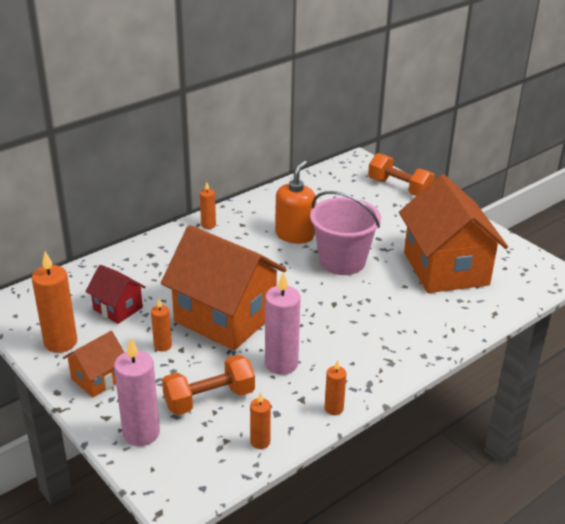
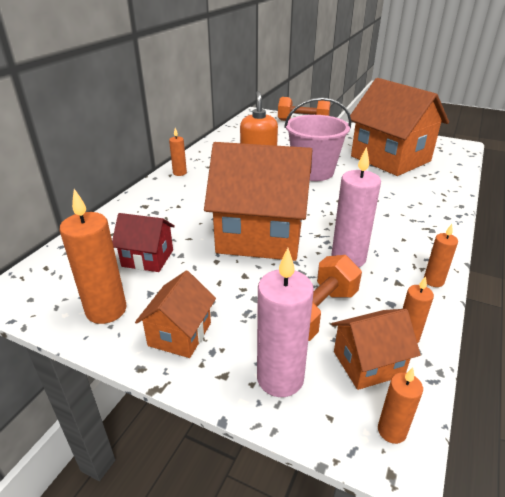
camera: 25 degrees left, 0 degrees up
(163, 346) = (223, 278): orange candle -> orange candle (391, 431)
(211, 447) = (368, 363): none -> orange house

